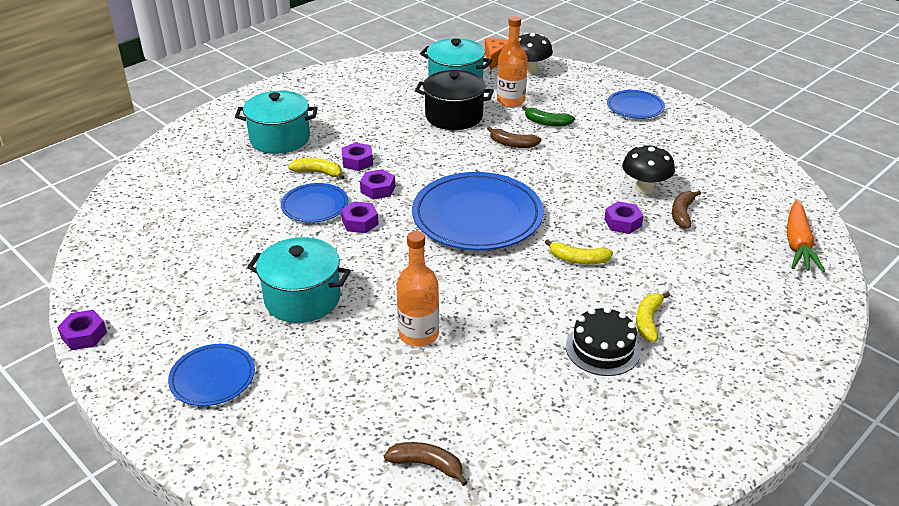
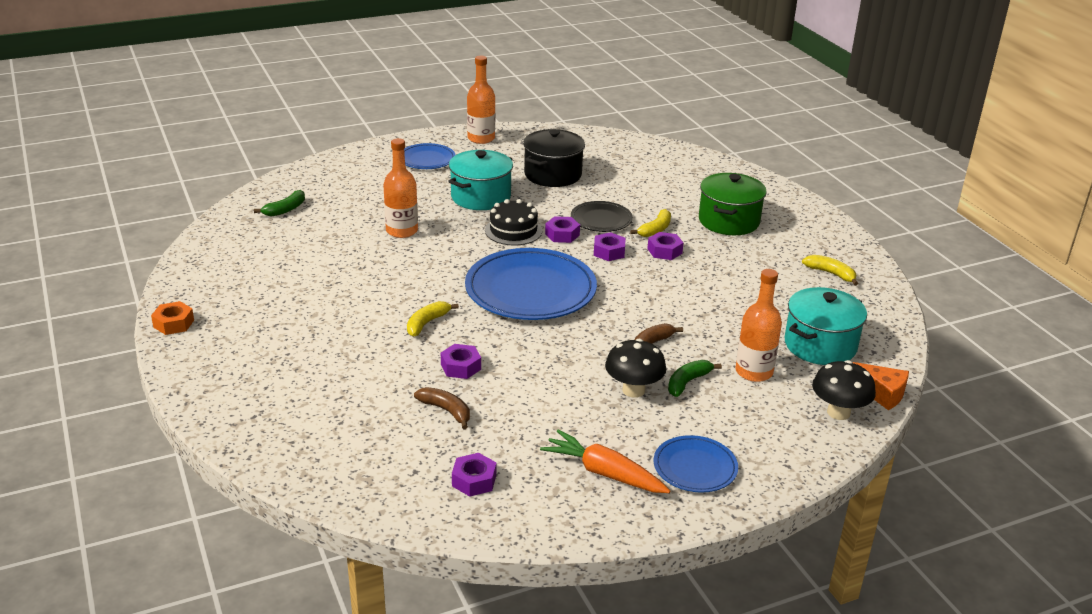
camera: 110 degrees right, 5 degrees down
(84, 335) = (504, 128): purple nut -> purple nut (474, 480)
(125, 347) = (481, 138): none -> orange bottle
(280, 139) = (729, 221): turquoise pot -> green pot
(315, 206) = (601, 220): blue plate -> black plate
(427, 465) = (285, 209): brown banana -> green banana
(454, 116) = (731, 323): black pot -> black pot (553, 174)
(602, 349) = (313, 299): black cake -> black cake (513, 230)
(645, 188) = (508, 403): black mushroom -> black mushroom (633, 390)
(648, 321) = (321, 331): yellow banana -> yellow banana (831, 274)
(736, 440) = (174, 323): none -> orange nut
(798, 244) = (335, 468): orange carrot -> orange carrot (604, 473)

